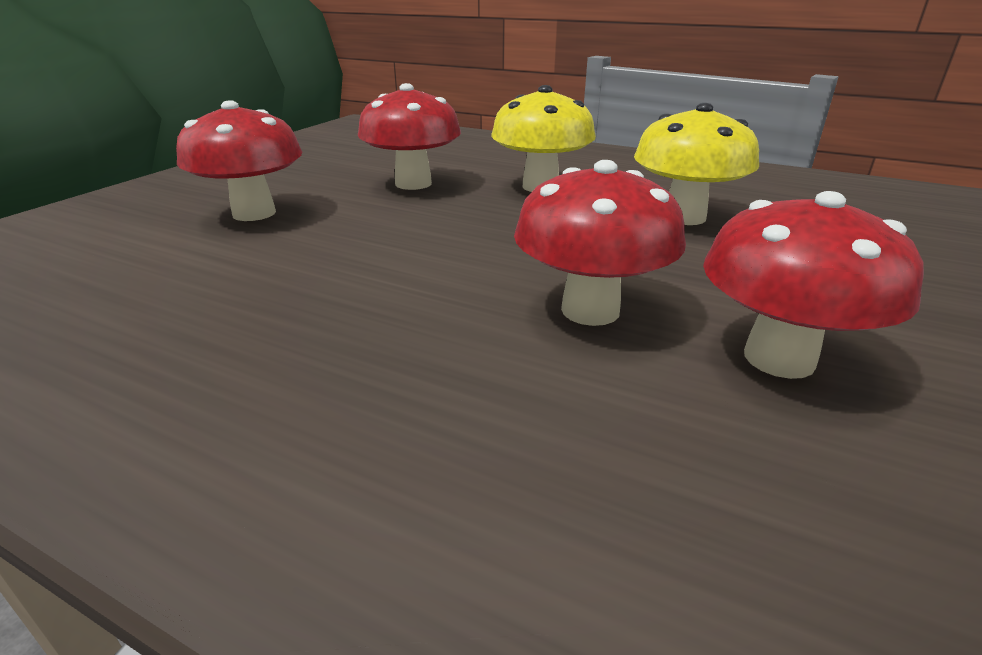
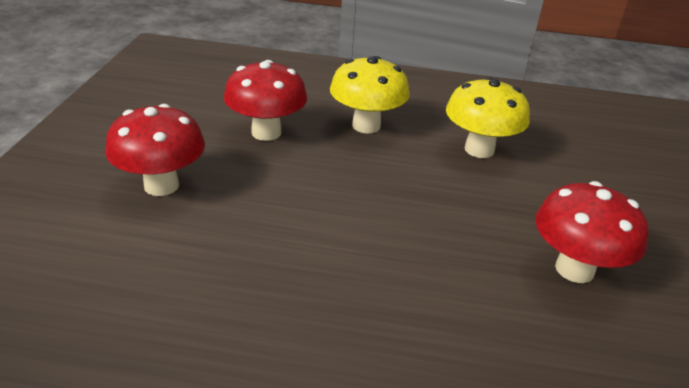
camera: 20 degrees left, 5 degrees up
(590, 310) = (460, 249): red mushroom -> none

